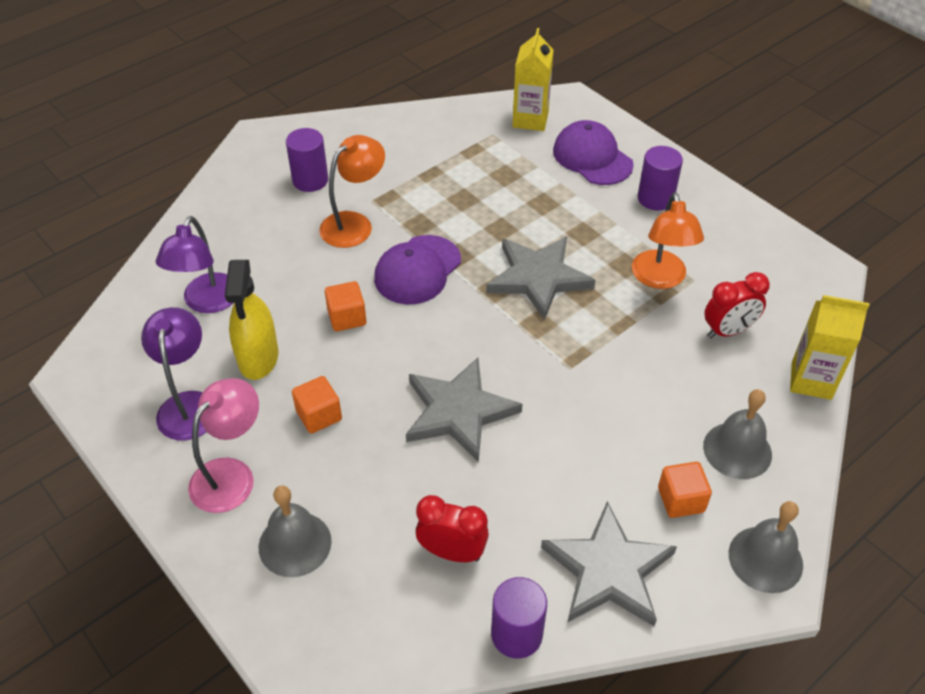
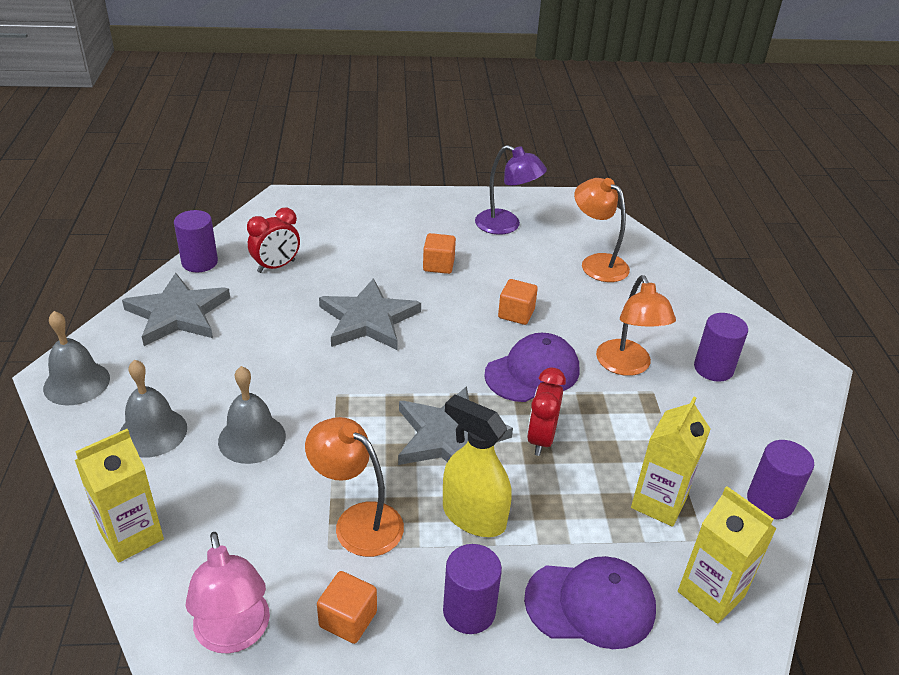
camera: 125 degrees right, 10 degrees down
(207, 302) = (597, 263): purple lamp -> orange lamp
(231, 475) = (432, 220): pink lamp -> pink lamp (234, 635)
(258, 357) = (518, 263): yellow spray bottle -> yellow spray bottle (473, 516)
(295, 544) = (358, 222): grey bell -> grey bell (252, 438)
(417, 270) = (532, 372): purple cap -> purple cap turned 75 degrees clockwise
(429, 118) = (770, 501): none -> purple cylinder
(483, 160) = (659, 502): none -> yellow carton
(681, 500) = (167, 375): orange cube -> orange cube (348, 619)
(728, 331) = (247, 521): red clock -> red clock (541, 439)

